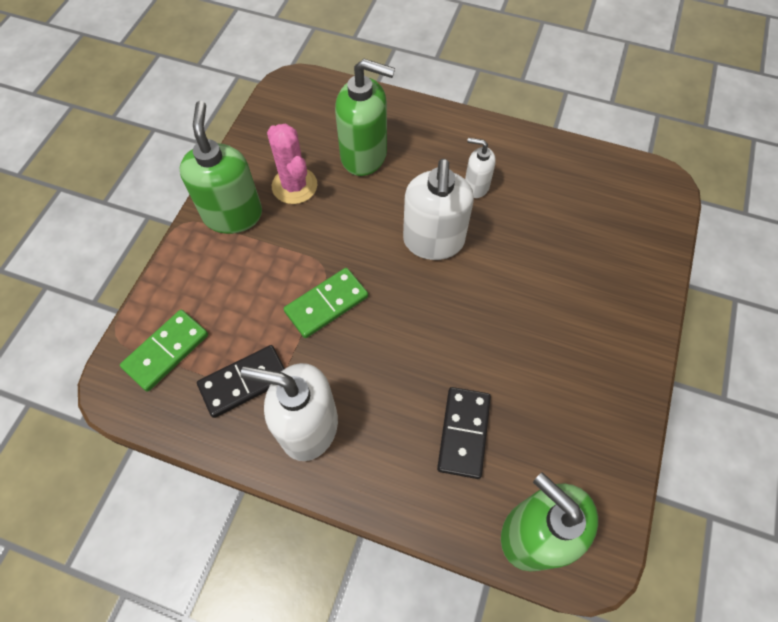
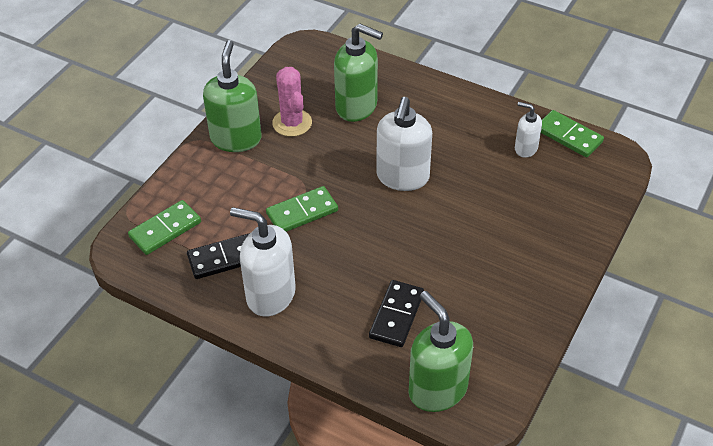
camera: 10 degrees right, 15 degrees down
(476, 186) = (449, 140): white soap dispenser -> white soap dispenser (525, 148)
(604, 164) = (569, 136): none -> green domino

